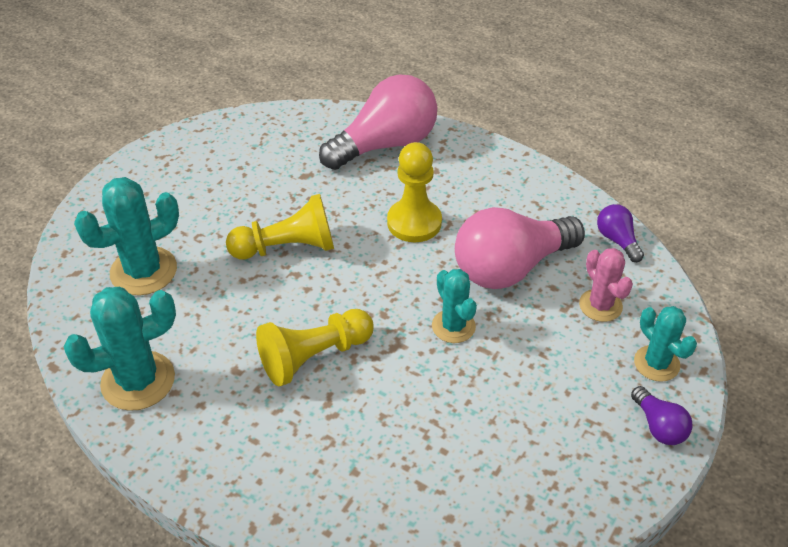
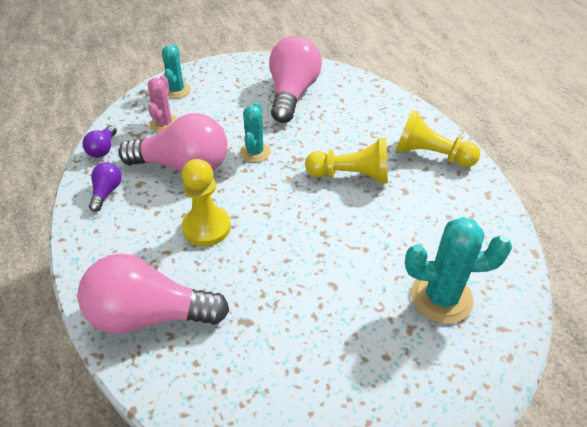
camera: 145 degrees left, 0 degrees up
(138, 381) = (474, 214): turquoise cactus -> none
(287, 247) = (314, 257): yellow pawn -> yellow pawn (431, 155)
(502, 453) = (292, 93): none -> pink light bulb
(659, 426) = (211, 72): purple light bulb -> purple light bulb (107, 192)

